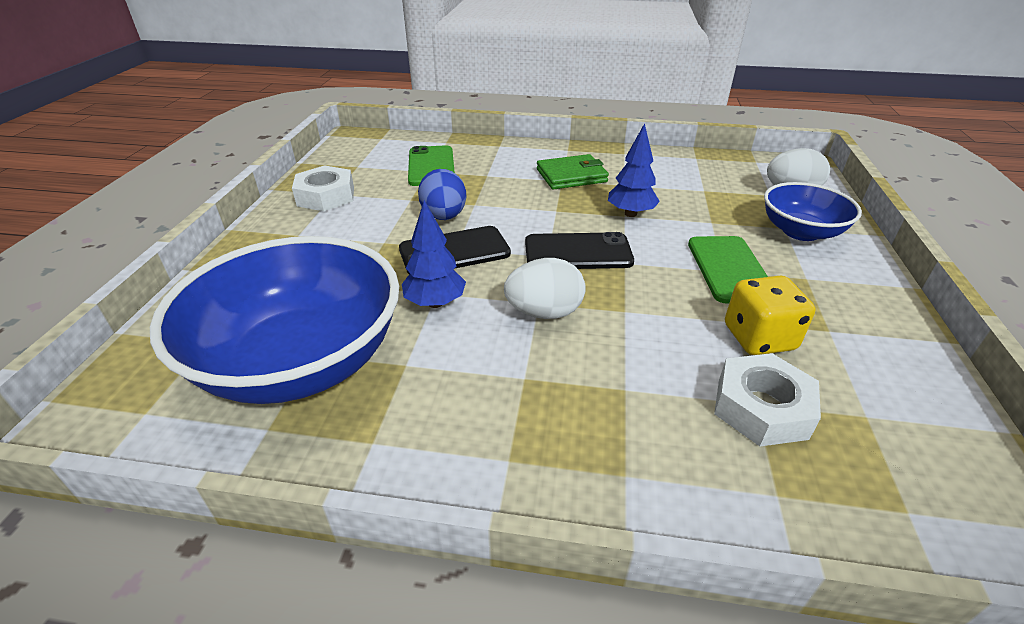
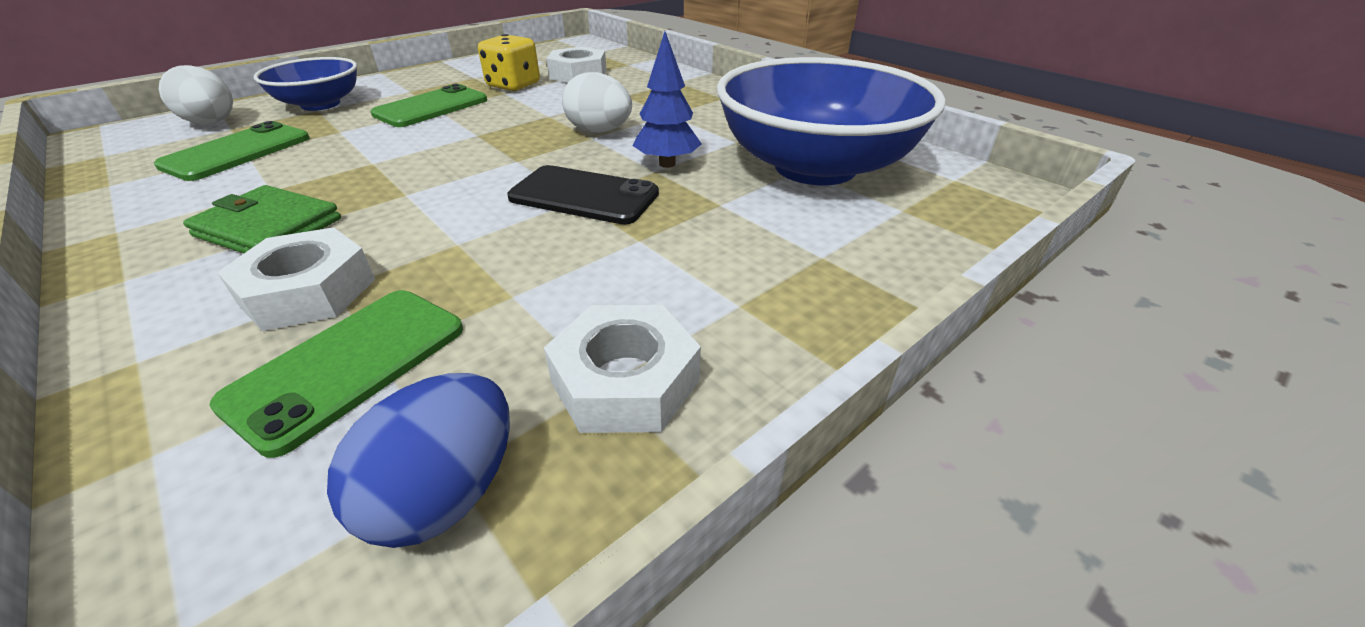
camera: 140 degrees left, 0 degrees up
(444, 217) = (523, 241): blue egg -> blue egg (446, 494)
(493, 171) = (308, 291): none -> white nut
(578, 252) = (489, 152): black phone -> none
(630, 214) = (364, 161): blue tree -> none
(708, 188) = (237, 152): none -> green phone

